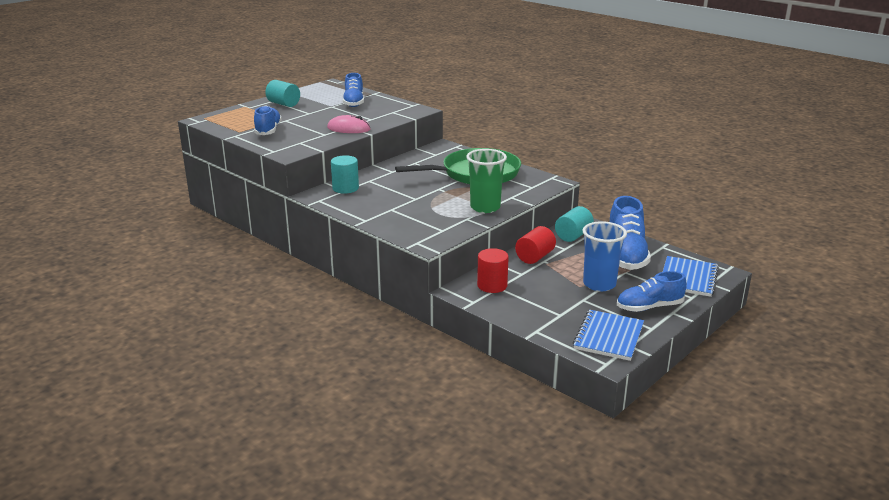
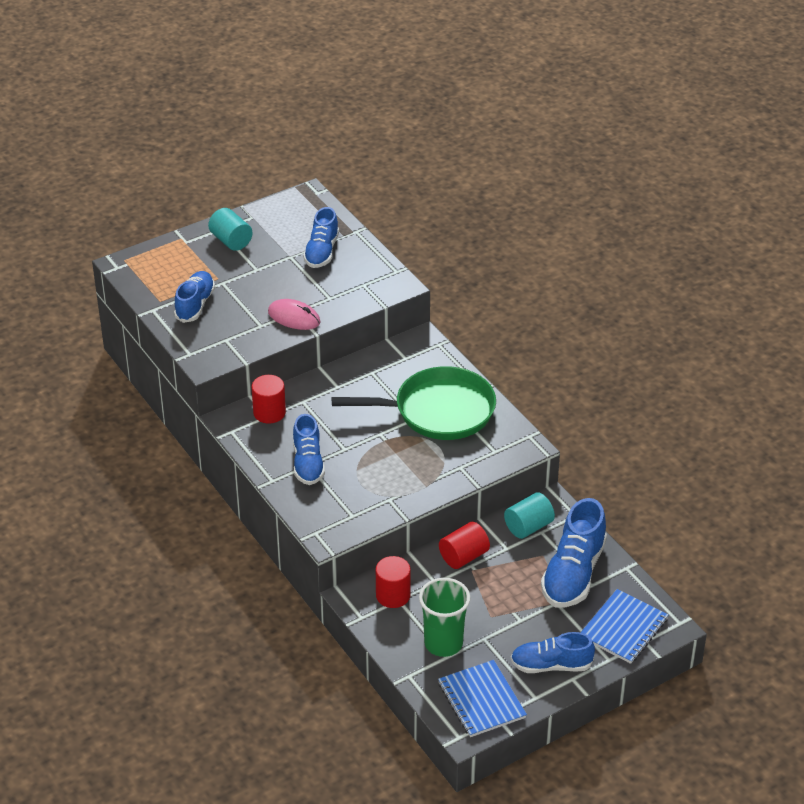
camera: 15 degrees right, 15 degrees up
(345, 188) = (269, 413): turquoise cylinder -> red cylinder
(390, 208) = (308, 463): none -> blue shoe
(485, 207) = (419, 482): green cup -> green cup (443, 643)
(599, 284) = (515, 617): blue cup -> none
(608, 337) = (481, 700): blue notebook -> blue notebook turned 60 degrees counterclockwise

